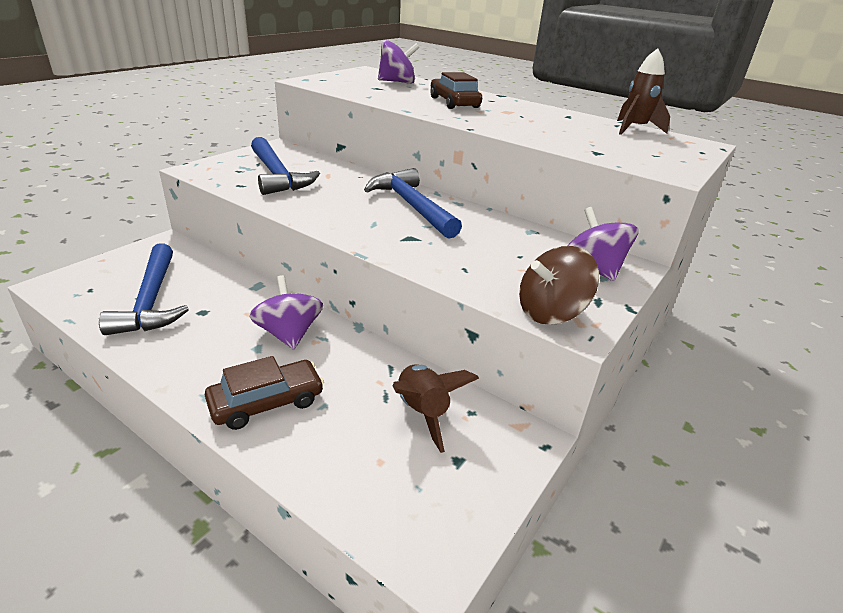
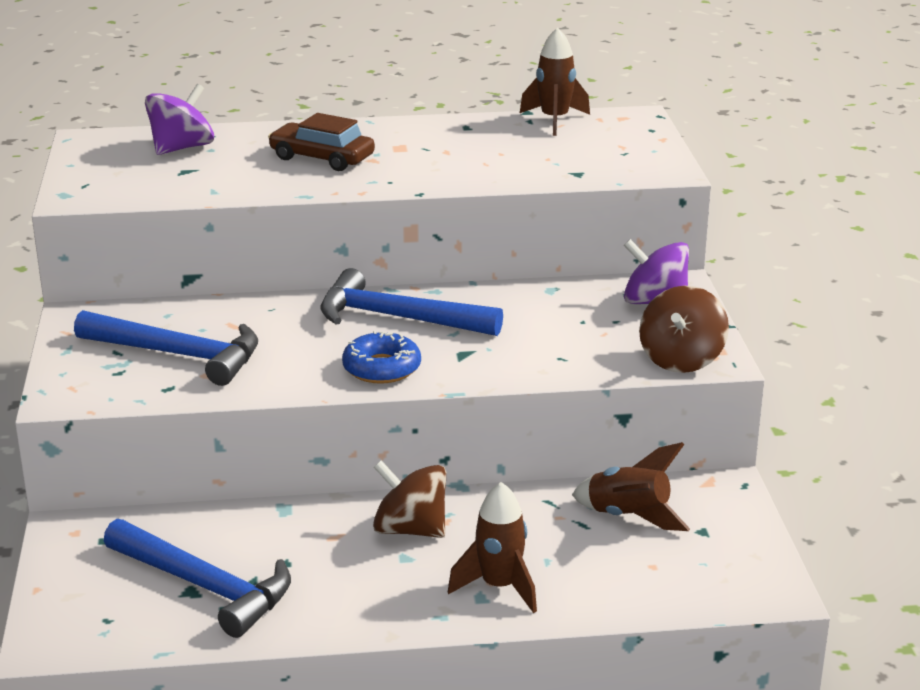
camera: 40 degrees left, 5 degrees down
(266, 402) = (499, 587): brown car -> brown rocket
(289, 334) = (410, 529): purple spinning top -> brown spinning top
(351, 223) = (381, 368): none -> blue donut

